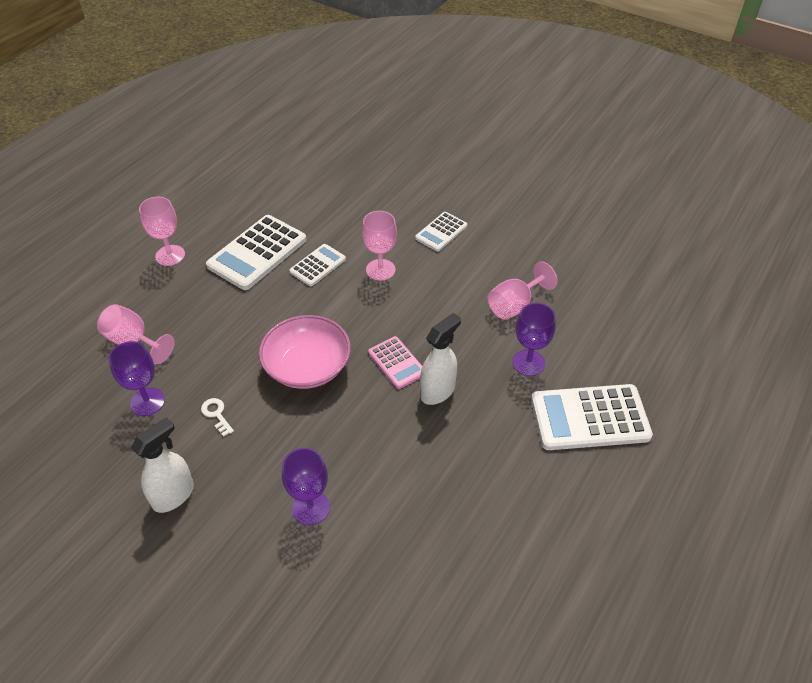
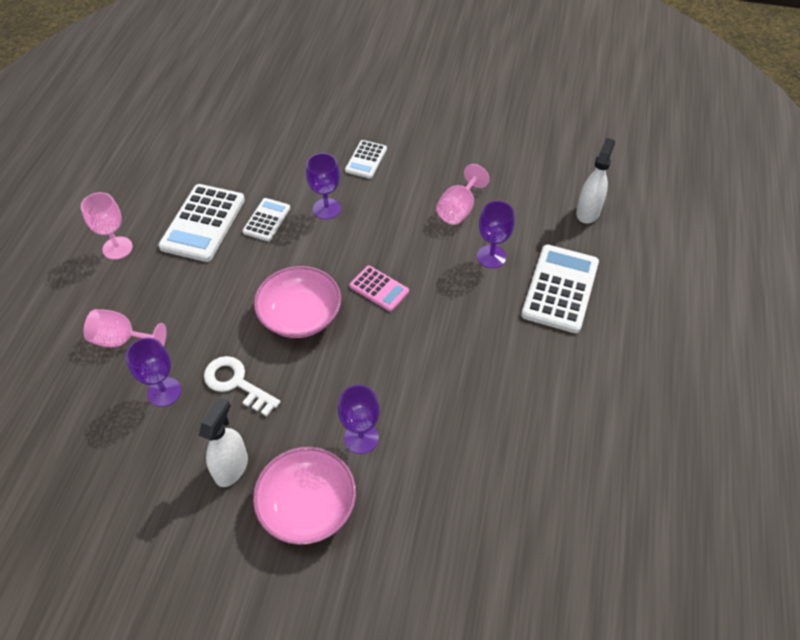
camera: 20 degrees left, 5 degrees up
(216, 414) = (236, 383): white key -> white key, size x1.85
(227, 558) = (307, 505): none -> pink bowl
(380, 270) = (326, 209): pink goblet -> purple goblet
(438, 391) = (425, 303): white spray bottle -> white spray bottle (588, 212)
(589, 418) = (560, 289): white calculator -> white calculator turned 135 degrees clockwise

